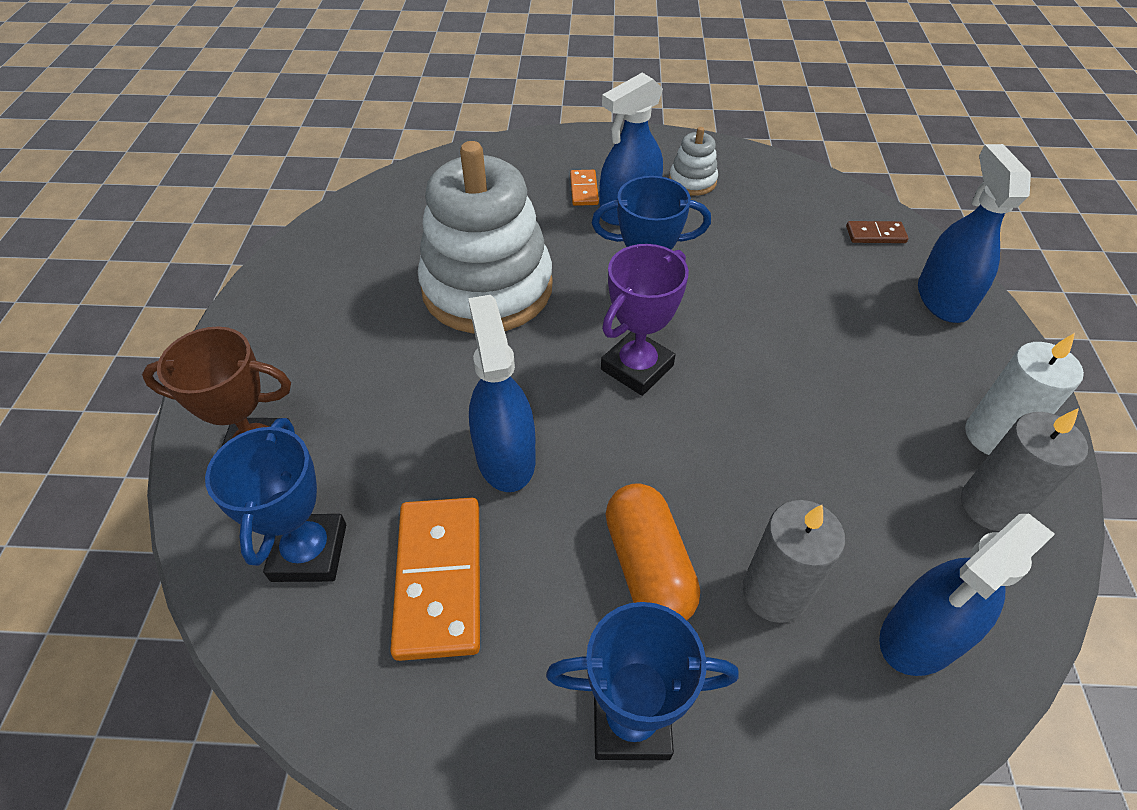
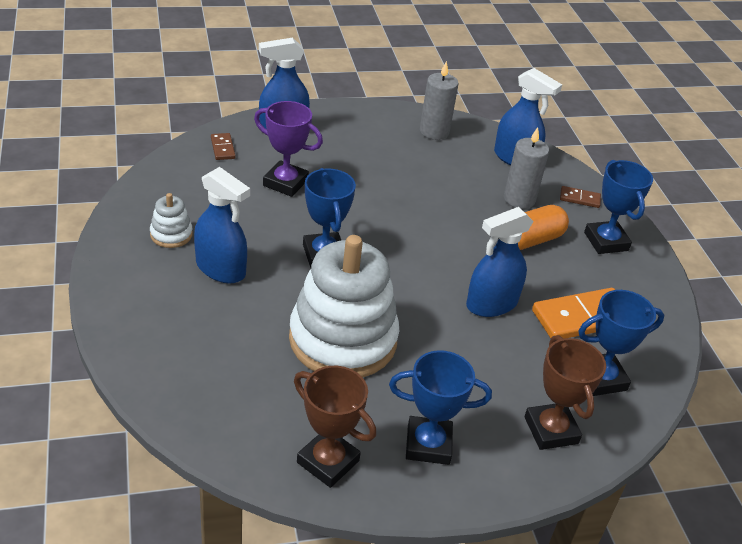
camera: 110 degrees left, 10 degrees down
(305, 327) = (428, 444): none -> blue trophy
(328, 250) = (328, 461): none -> brown trophy
(584, 190) = (196, 298): orange domino -> none
(637, 368) = (394, 253): purple trophy -> purple trophy (285, 183)
(781, 726) = (579, 198): none -> brown domino
(993, 436) = (388, 125): white candle -> none

